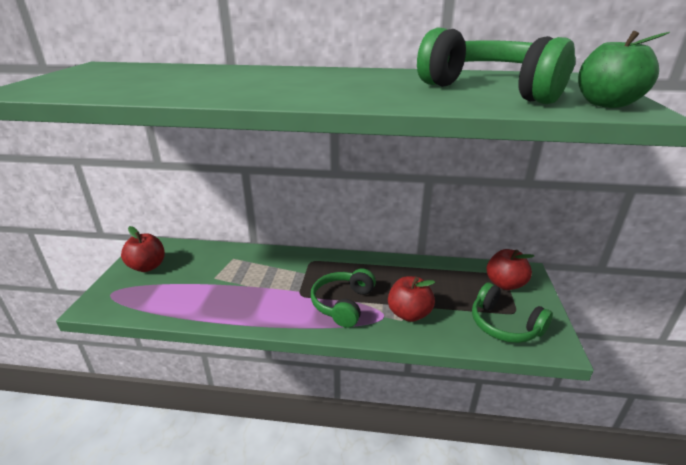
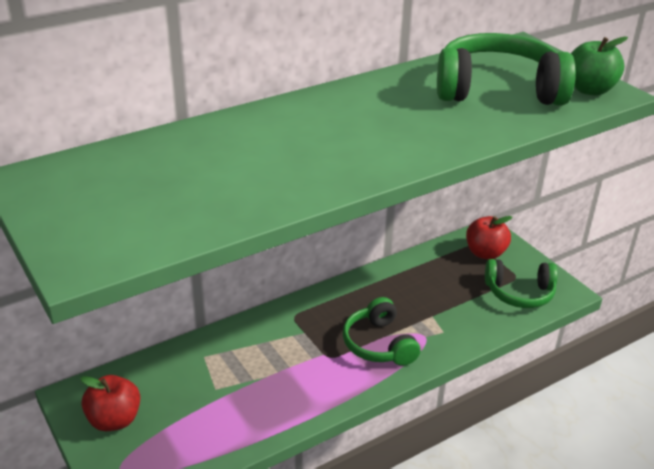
camera: 40 degrees left, 5 degrees up
(409, 314) = (442, 322): red apple -> none

